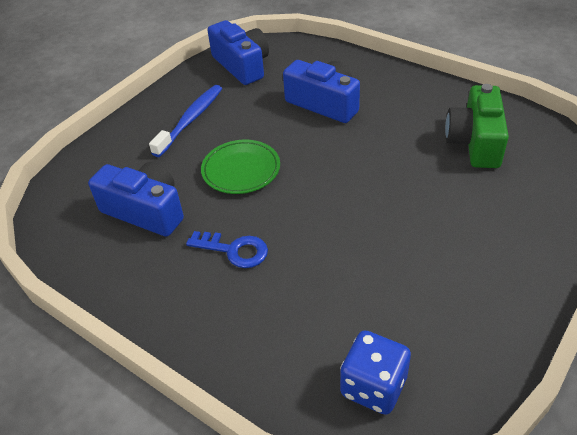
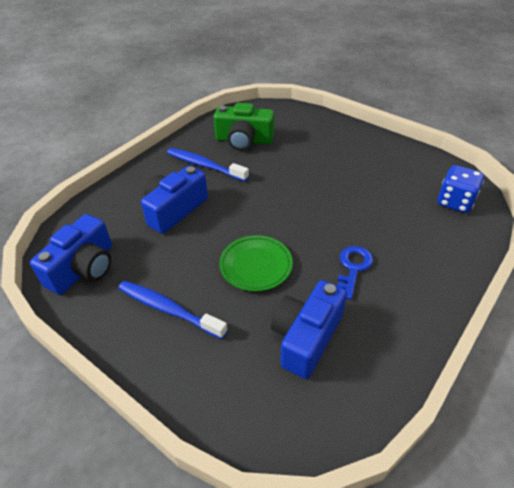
camera: 90 degrees left, 0 degrees up
(242, 65) = (83, 268): blue camera -> blue camera turned 150 degrees clockwise
(409, 114) = (204, 165): none -> blue toothbrush

